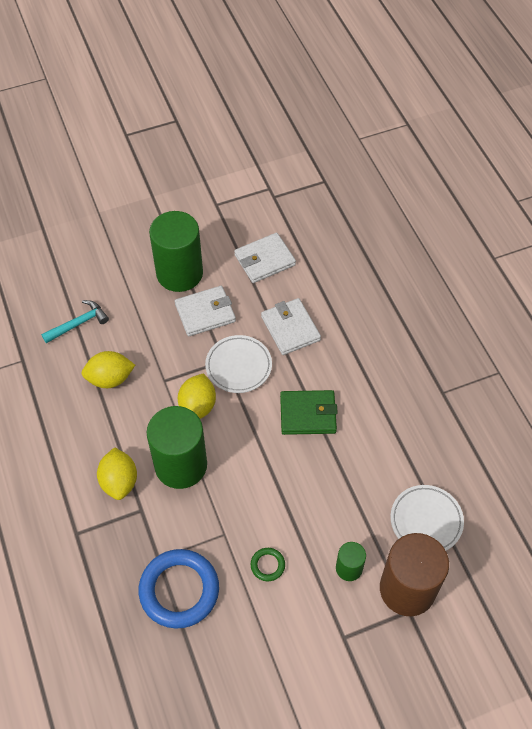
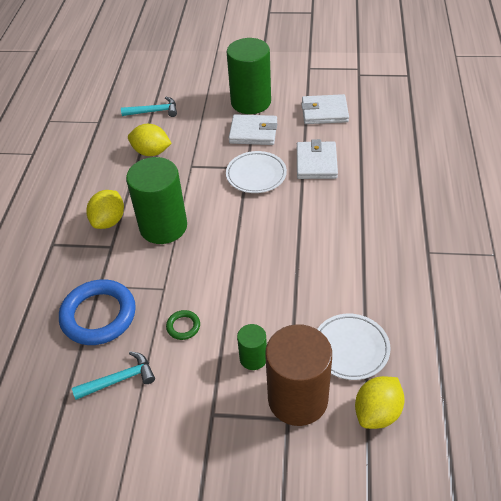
camera: 30 degrees right, 10 degrees down
(198, 406) = (205, 191): yellow lemon -> yellow lemon (377, 412)
(242, 644) = (119, 379): none -> turquoise hammer
(308, 414) = (292, 227): green wallet -> none

